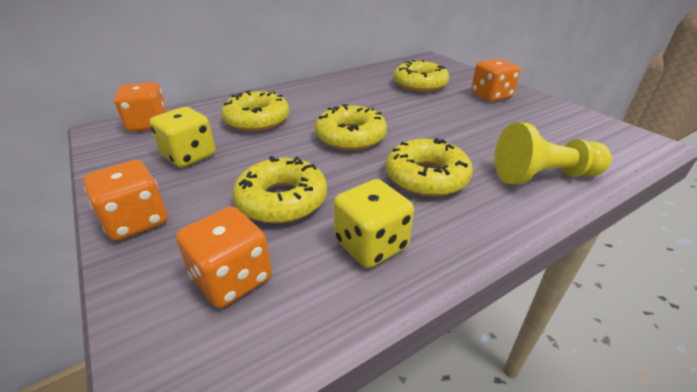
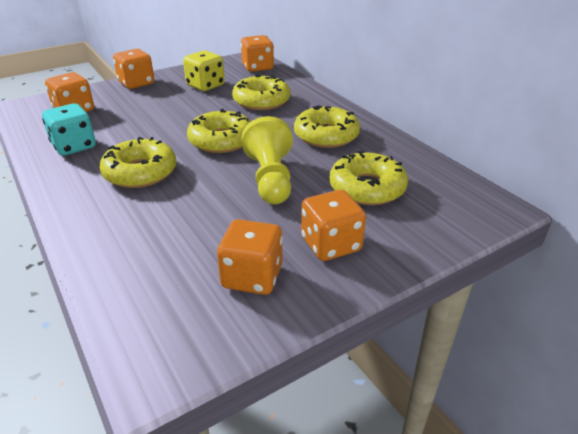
camera: 90 degrees right, 0 degrees up
(282, 200) = (136, 118): yellow donut -> yellow donut (326, 135)
(371, 244) = (74, 146): yellow dice -> turquoise dice
(541, 117) = (252, 277): none -> orange dice
(544, 176) = (112, 238): yellow pawn -> yellow pawn (270, 179)

